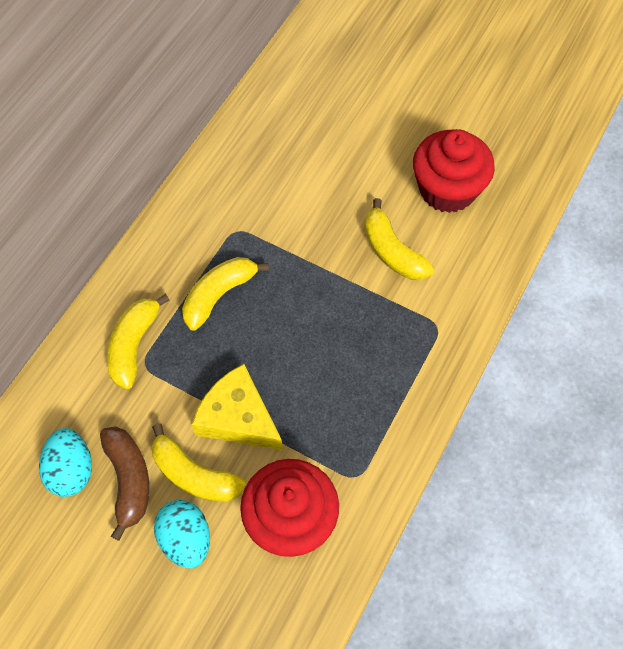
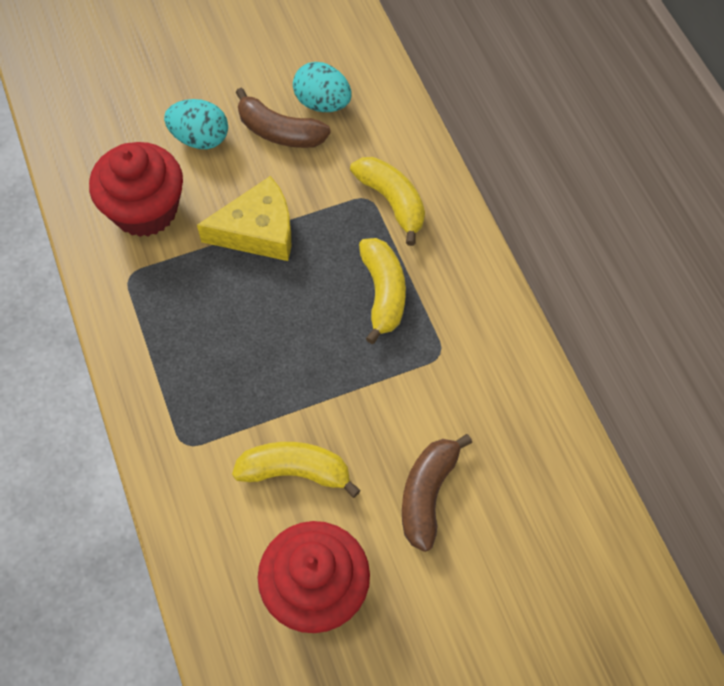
camera: 130 degrees right, 0 degrees up
(194, 475) = (241, 173): yellow banana -> none
(338, 175) = (427, 494): none -> brown banana

